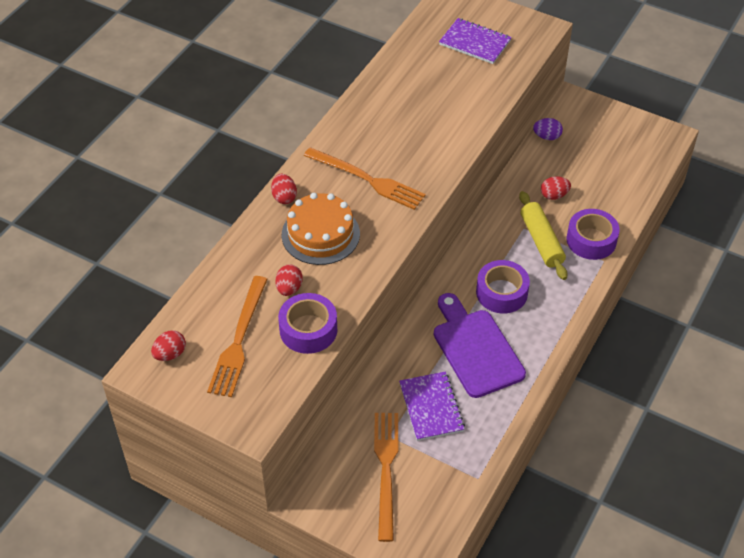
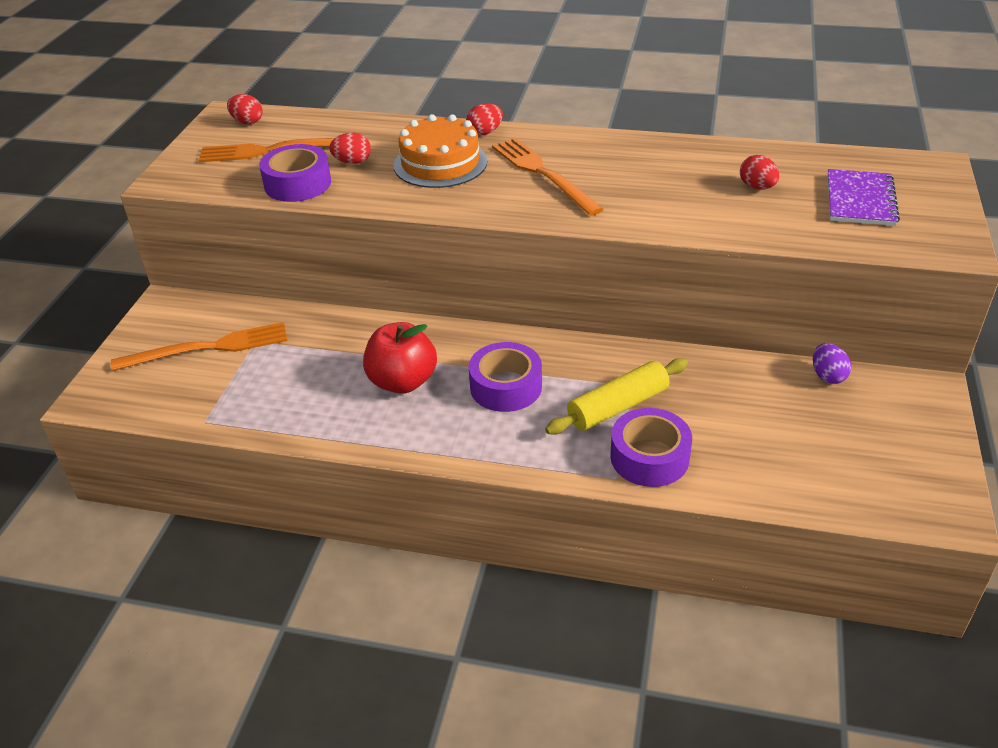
camera: 75 degrees right, 10 degrees down
(367, 179) = (543, 174): orange fork -> orange fork turned 135 degrees clockwise
(431, 407) = (302, 363): purple notebook -> none
(475, 349) = (402, 382): purple cutting board -> red apple
(554, 195) = (714, 404): red egg -> red egg (757, 187)

